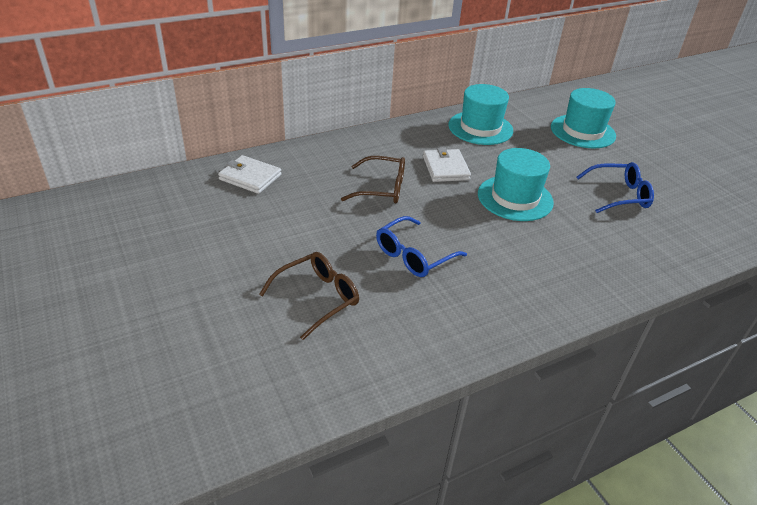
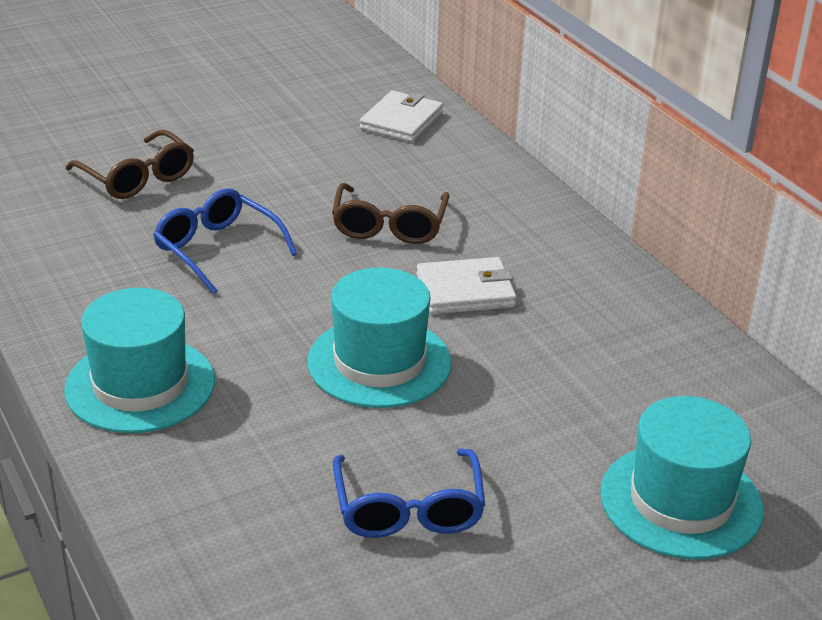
camera: 90 degrees right, 5 degrees down
(480, 128) = (634, 344): turquoise hat -> turquoise hat (140, 385)

